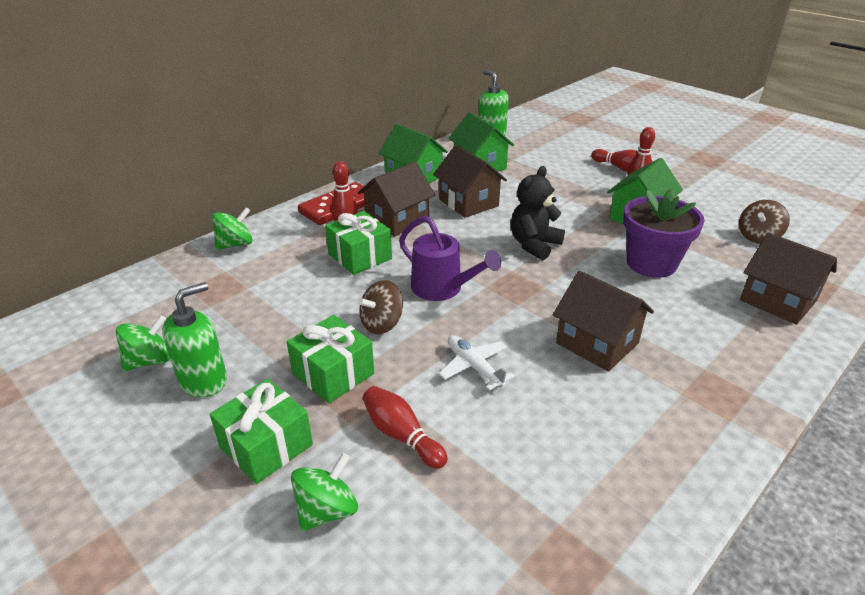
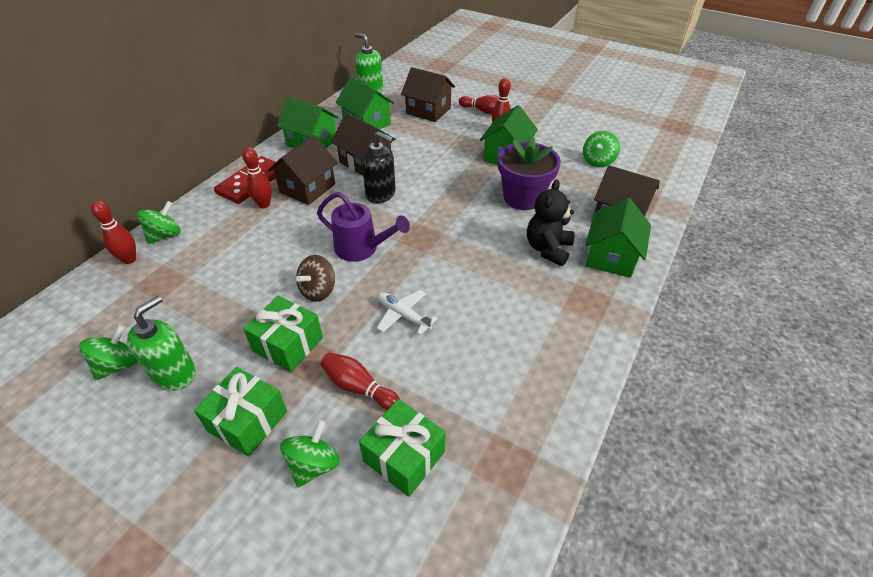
camera: 15 degrees left, 10 degrees up
(193, 261) = (129, 259): none -> red bowling pin
(360, 256) = (283, 229): green gift -> green gift (404, 456)
(478, 236) = (381, 194): none -> black soap dispenser
(534, 245) = (428, 195): black teddy bear -> black teddy bear (548, 249)
(597, 343) = (494, 276): brown house -> brown house (428, 111)
(758, 237) = (598, 161): brown spinning top -> green spinning top
(758, 346) = (611, 257): none -> green house

